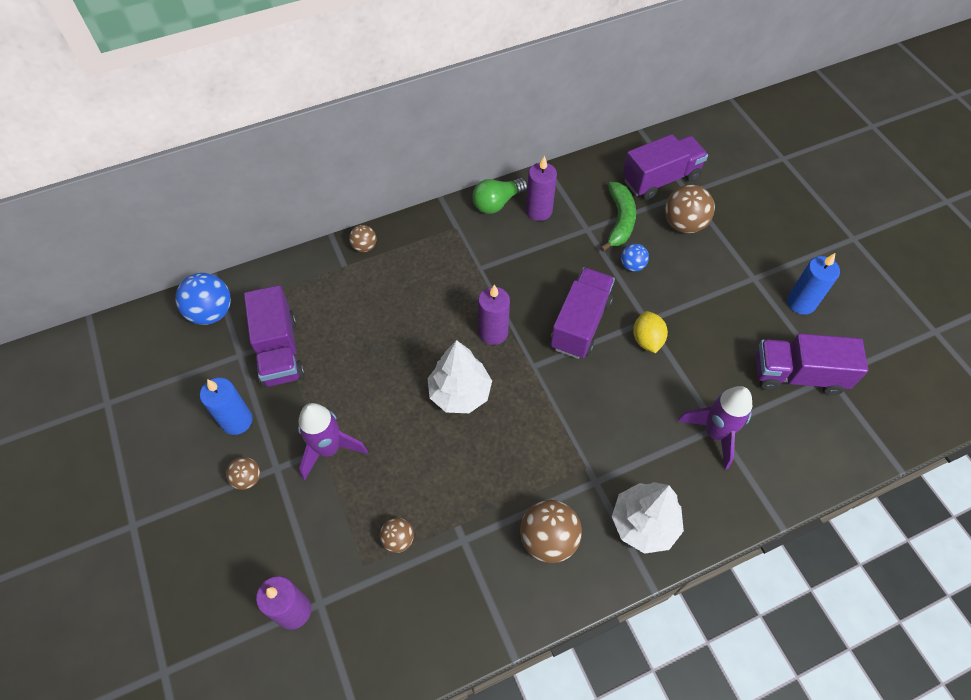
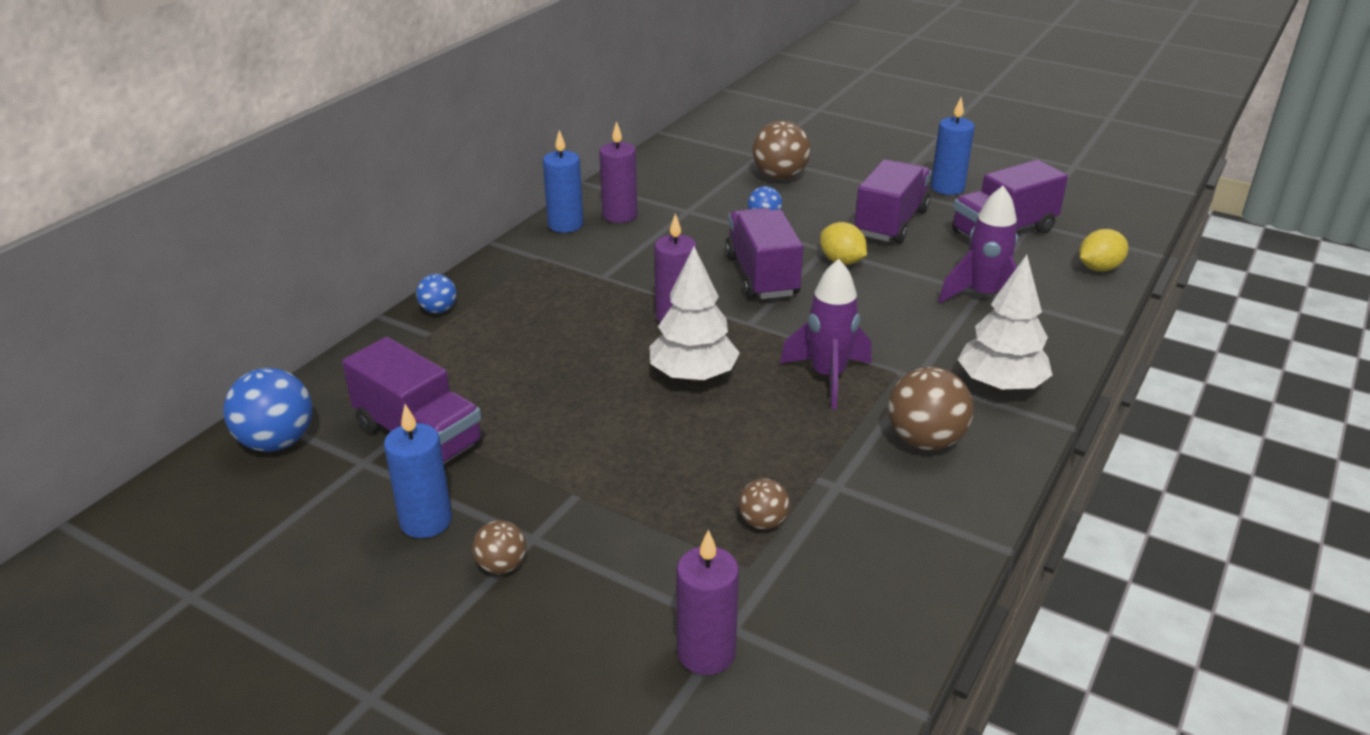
camera: 35 degrees left, 25 degrees down
(329, 449) = (585, 489): purple rocket -> purple rocket (828, 377)
(364, 247) = (438, 310): brown ball -> blue ball
(497, 203) = (565, 225): green light bulb -> blue candle
(619, 220) = (714, 194): green banana -> none
(660, 179) = (720, 156): purple truck -> purple truck (891, 223)
(834, 456) = (1099, 268): none -> yellow lemon

